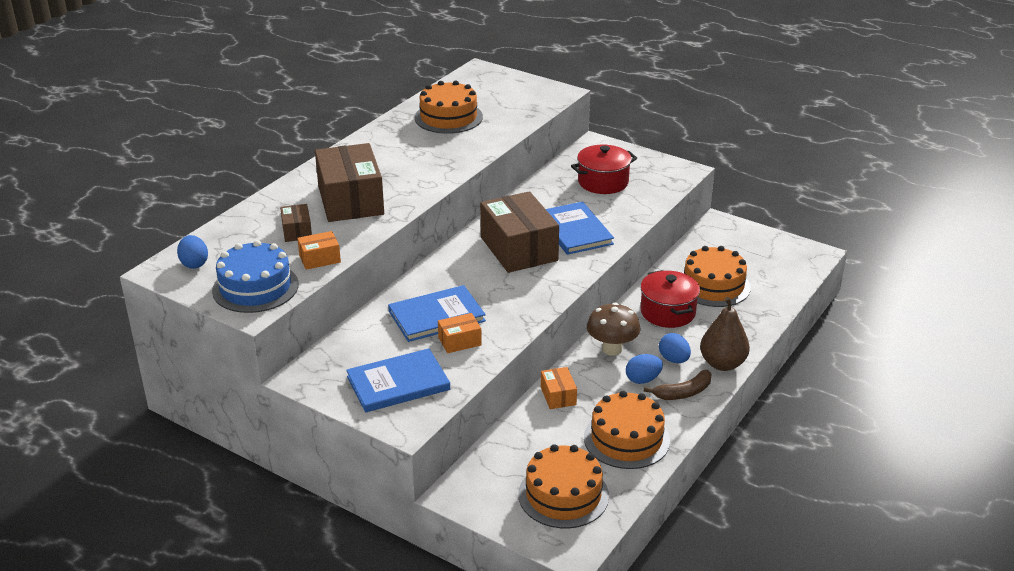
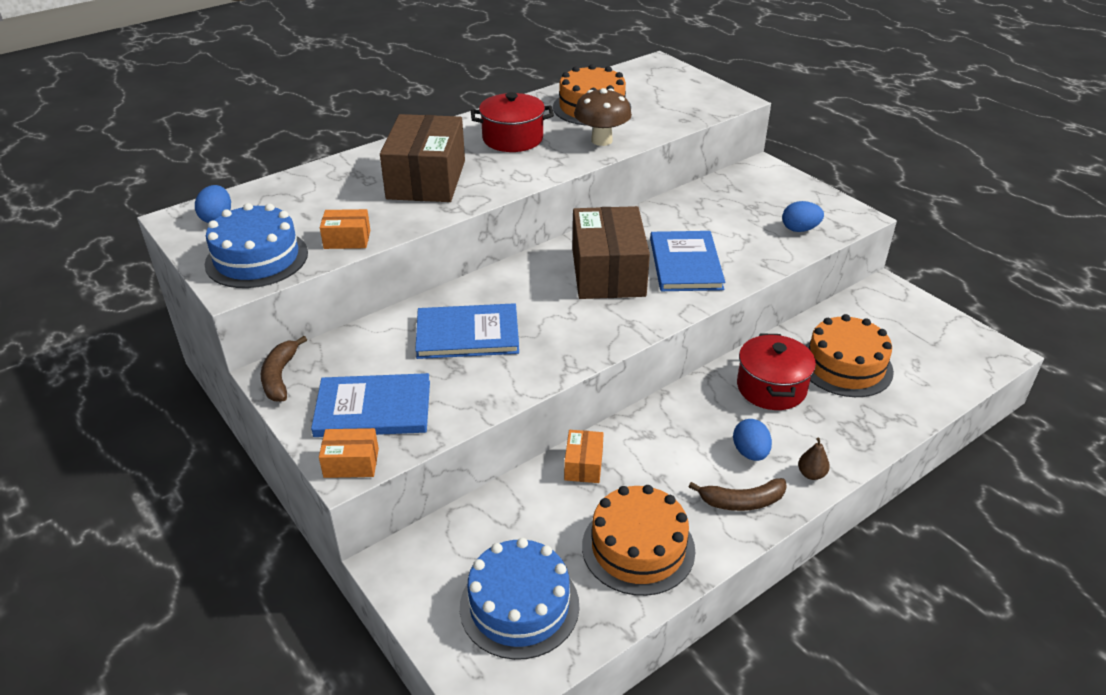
camera: 20 degrees right, 5 degrees up
(297, 231) = (346, 203): brown box -> none
(306, 378) = (280, 376): none -> brown banana
(459, 341) = (474, 372): orange box -> orange box (351, 463)
(563, 495) = (519, 606): orange cake -> blue cake
(603, 182) = (749, 213): red pot -> red pot (513, 139)
(612, 349) = (679, 420): brown mushroom -> brown mushroom (601, 140)
(643, 379) = (698, 470): blue egg -> blue egg (800, 229)
(722, 364) = (811, 474): brown pear -> brown pear, size x0.48

